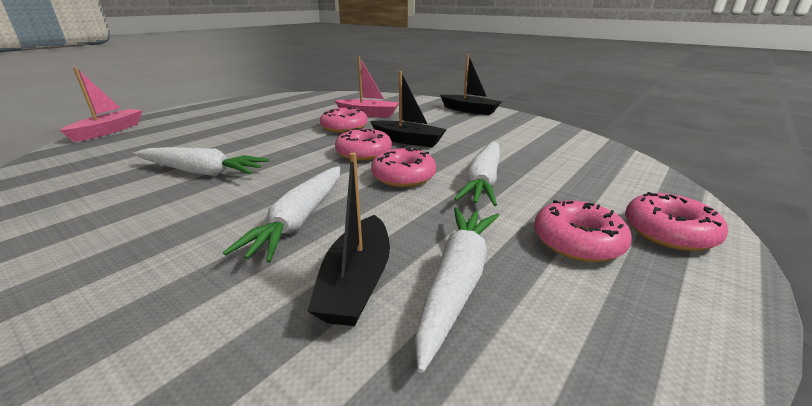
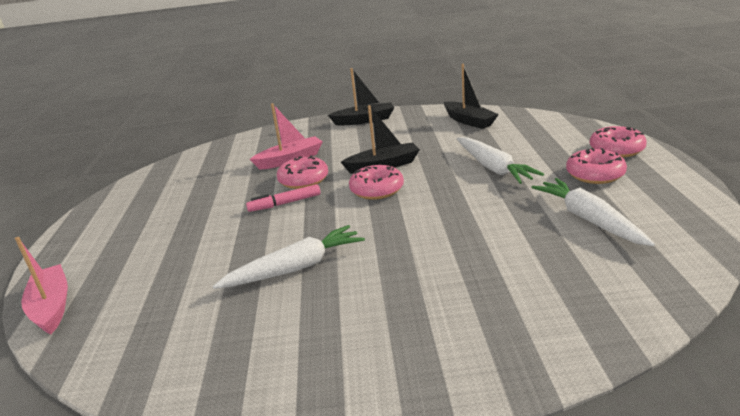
camera: 40 degrees left, 0 degrees up
(300, 220) = (454, 245): white carrot -> none
(301, 135) = (285, 203): none -> pink marker
(357, 282) = (554, 247): black boat -> black boat (469, 121)
(403, 176) = (445, 190): pink donut -> none

